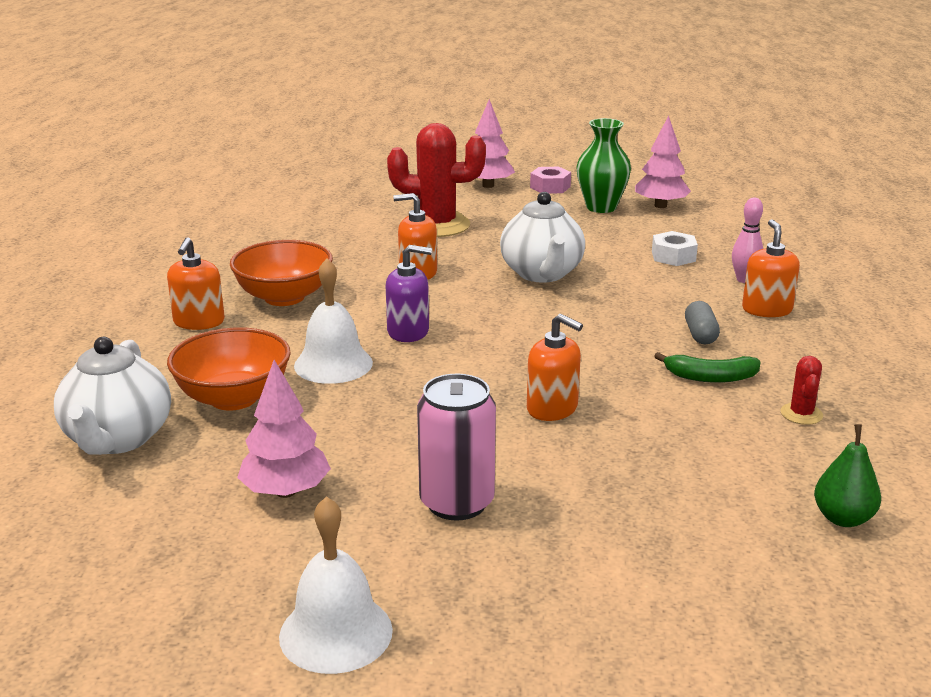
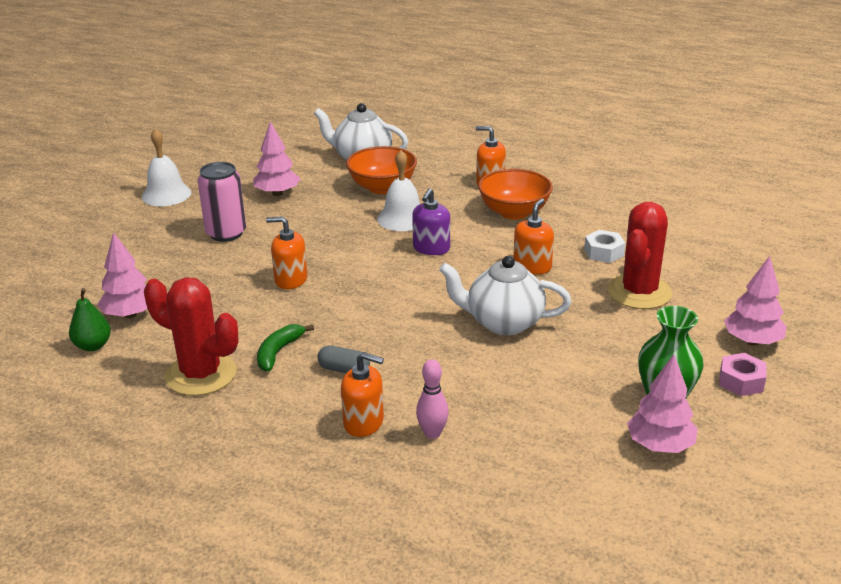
camera: 110 degrees right, 5 degrees up
(552, 408) = (291, 280): orange soap dispenser -> orange soap dispenser turned 45 degrees clockwise
(673, 256) = (509, 407): white nut -> white nut (603, 252)
(746, 514) = (130, 314): none -> pink tree
(801, 414) = (201, 374): red cactus -> red cactus, size x2.24

